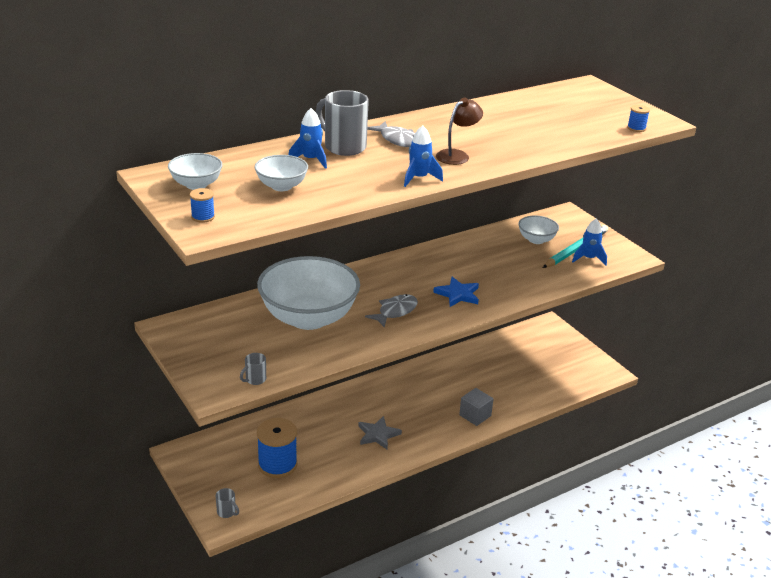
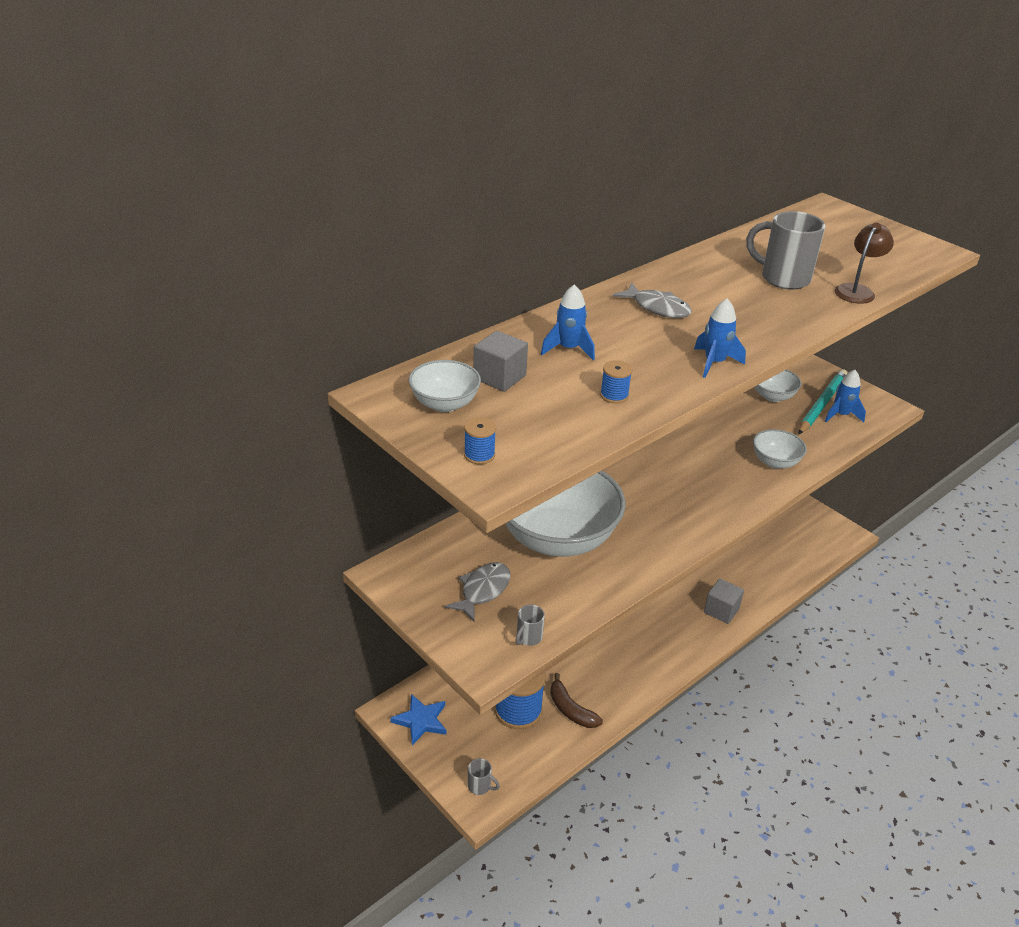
camera: 10 degrees left, 5 degrees up
(247, 172) = (499, 377): none -> grey cube
(281, 186) = (554, 394): white bowl -> white bowl (775, 462)
(320, 470) = (570, 709): none -> brown banana
(343, 147) = (598, 325): grey mug -> grey mug (783, 278)
(378, 435) = (621, 652): grey star -> none
(395, 311) = (655, 515): grey fish -> grey fish (483, 591)
(457, 155) = (739, 323): brown lamp -> brown lamp (857, 290)
(458, 294) = (717, 482): blue star -> blue star (421, 721)
(636, 128) = (918, 263): blue spool -> blue spool (614, 395)

